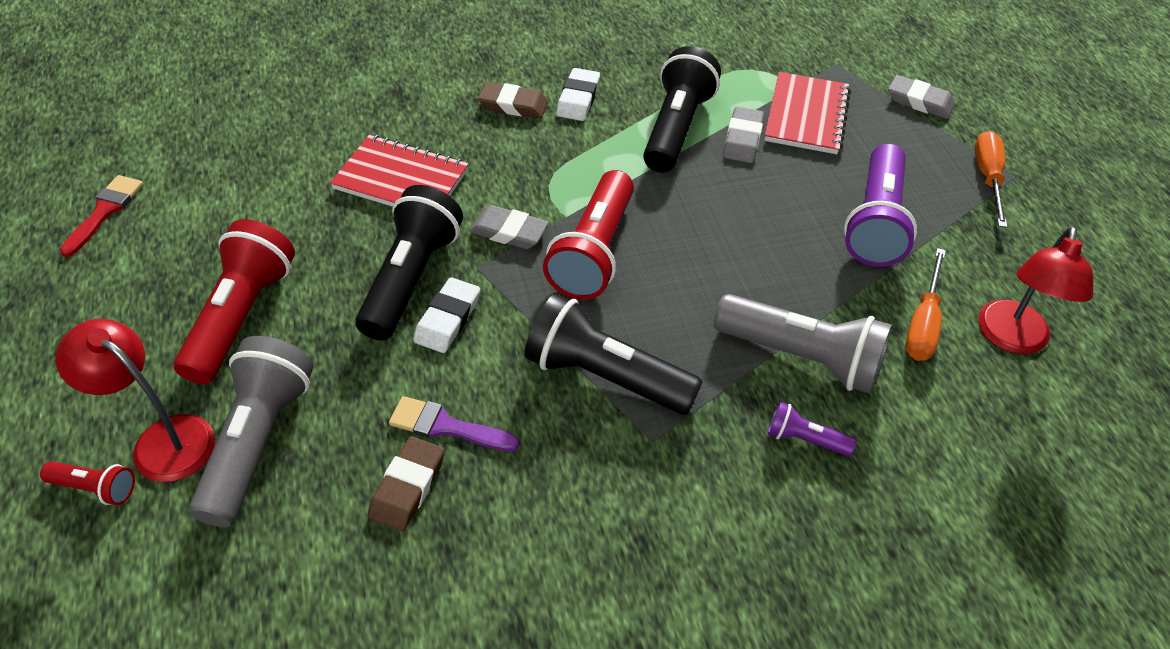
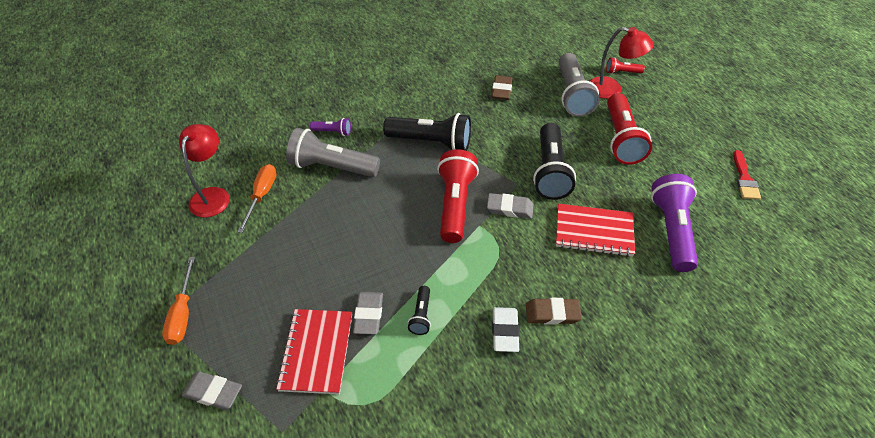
camera: 170 degrees right, 0 degrees up
(446, 426) = (497, 112): purple brush -> none
(448, 319) = (519, 155): white eraser -> none
(676, 128) = (421, 315): black flashlight -> black flashlight, size x0.47
(875, 222) = (277, 258): purple flashlight -> purple flashlight (671, 230)

